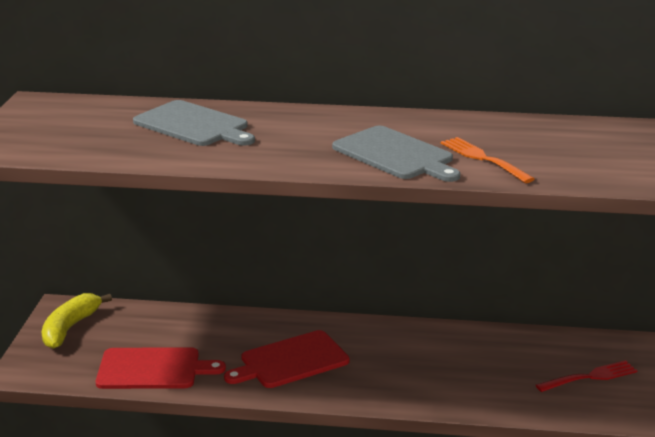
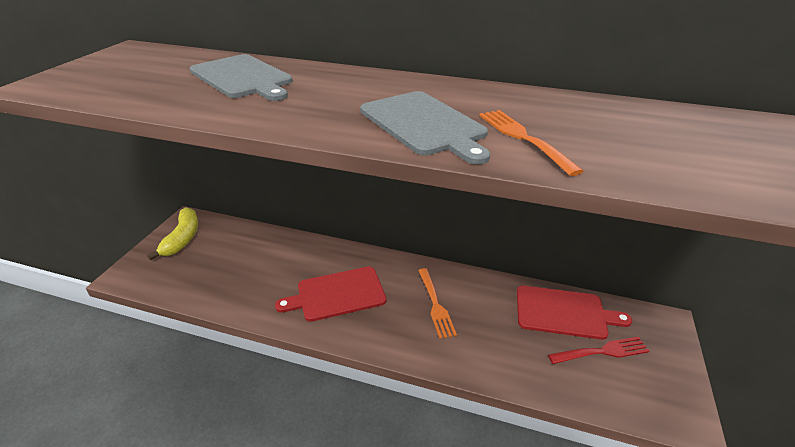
camera: 10 degrees right, 10 degrees up
(70, 328) = (183, 238): yellow banana -> yellow banana turned 150 degrees clockwise
(153, 369) = (224, 287): red cutting board -> red cutting board (564, 313)
(405, 357) = (435, 304): none -> orange fork

